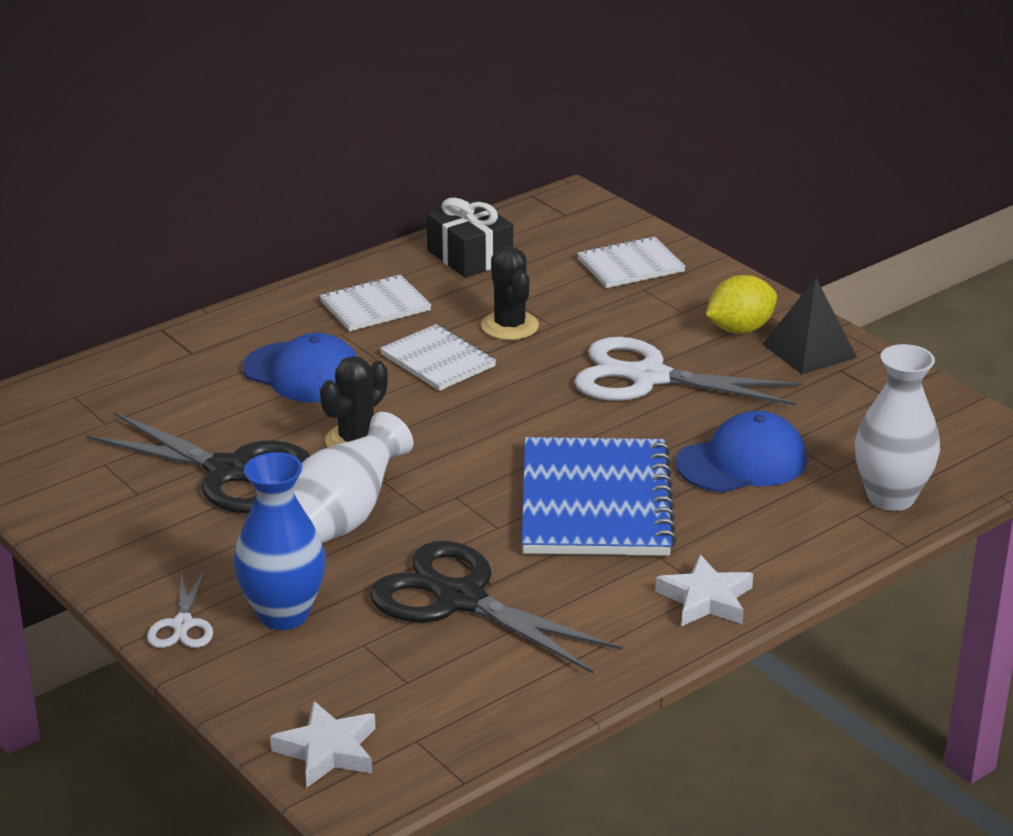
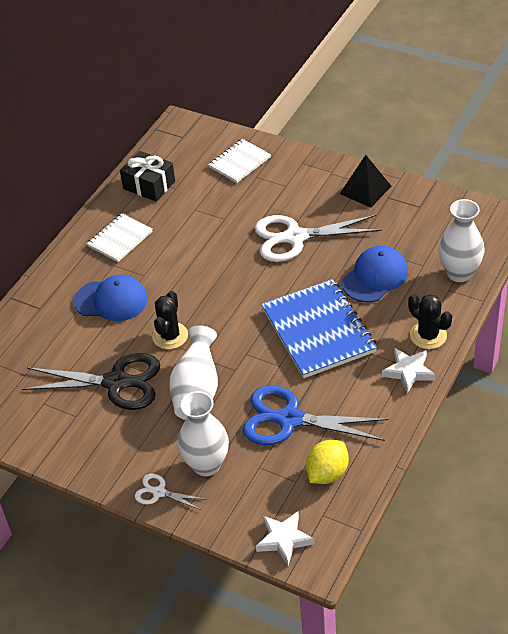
camera: 20 degrees left, 15 degrees up
(182, 625) = (159, 492): white scissors -> white scissors turned 135 degrees clockwise
(283, 614) = (206, 464): blue vase -> white vase
(437, 361) = (178, 265): white notebook -> none
(459, 599) = (289, 419): black scissors -> blue scissors
(510, 326) = (201, 227): black cactus -> black cactus (428, 335)
(740, 329) = (322, 187): yellow lemon -> yellow lemon (327, 473)

